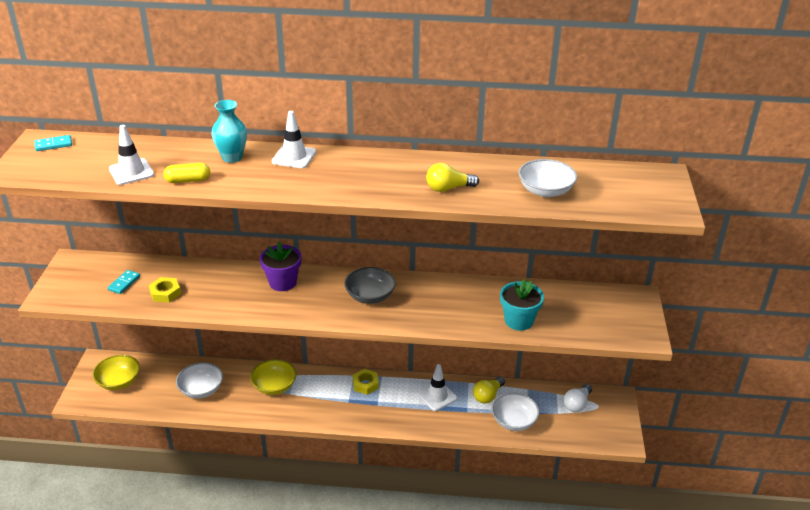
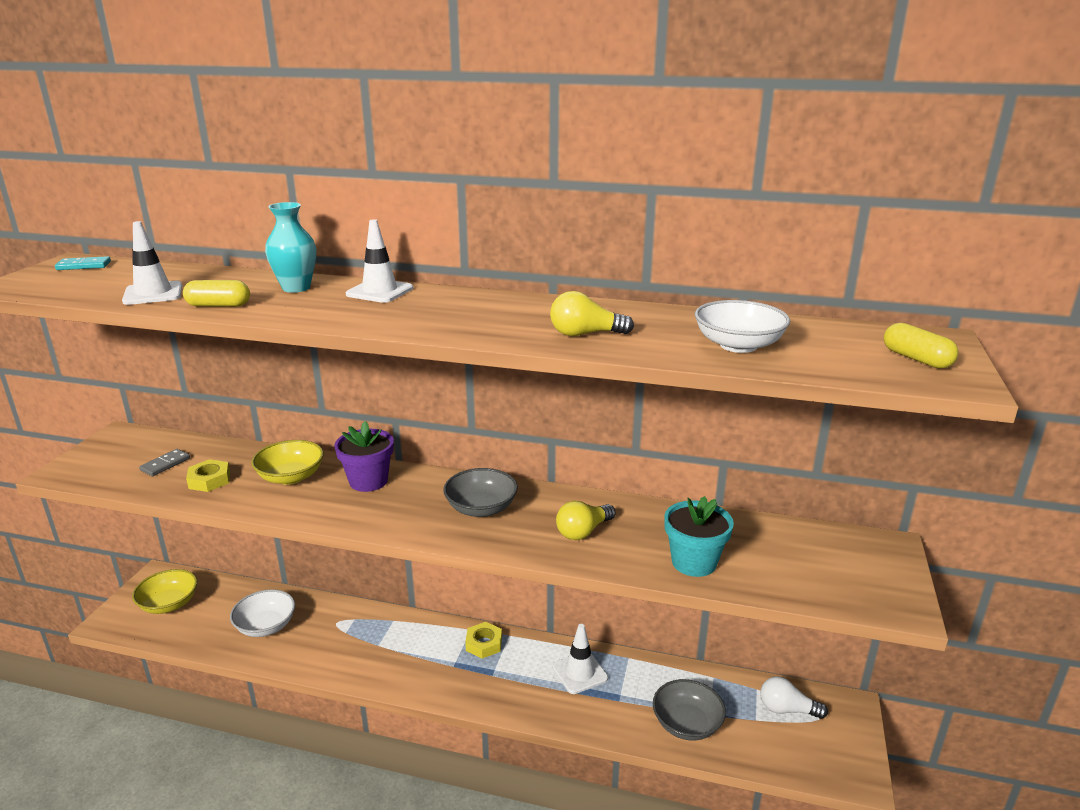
camera: 10 degrees right, 10 degrees down
(124, 283) = (165, 464): turquoise domino -> grey domino
(274, 386) = (361, 632): yellow bowl -> yellow bowl (291, 477)
(488, 396) = (653, 680): yellow light bulb -> yellow light bulb (583, 531)
(514, 421) = (687, 724): white bowl -> grey bowl
(577, 404) = (787, 709): white light bulb -> white light bulb turned 60 degrees clockwise
(651, 194) = (916, 359): none -> yellow capsule

